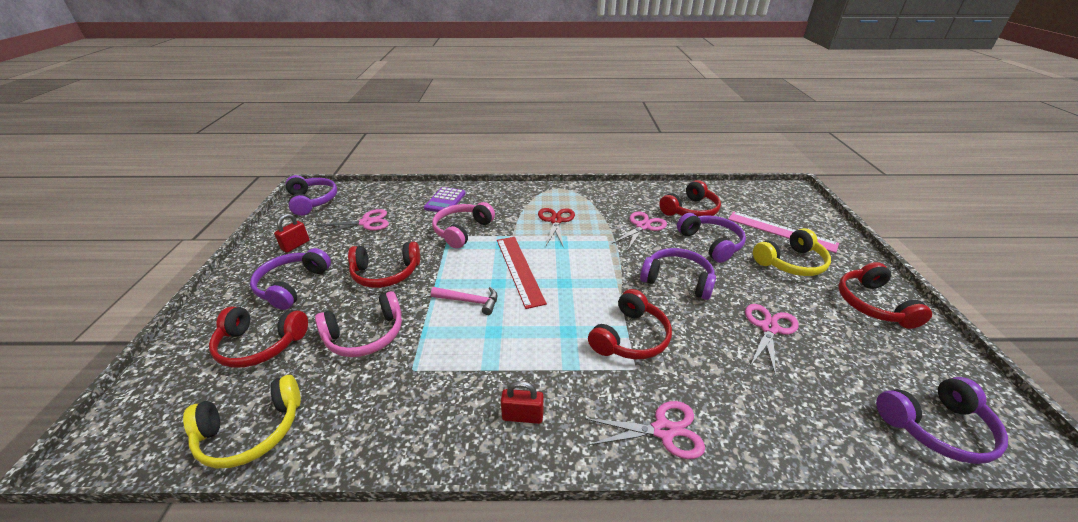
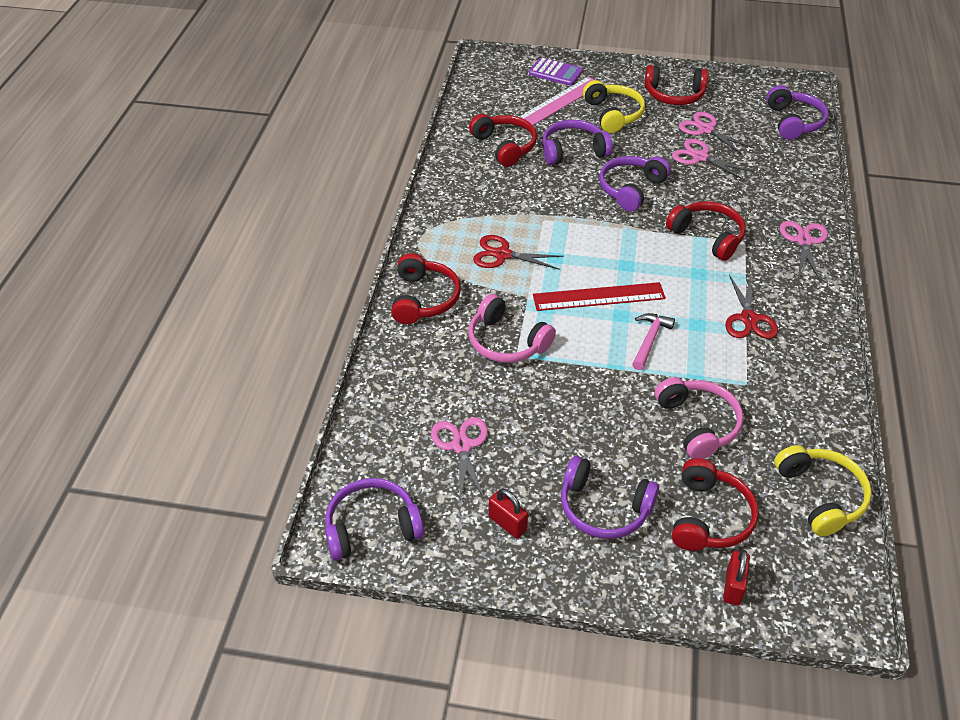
camera: 80 degrees left, 10 degrees up
(386, 273) = (590, 414): red headphones -> red headphones (424, 299)
(445, 201) = (420, 358): purple calculator -> purple calculator (555, 72)
(508, 372) = (748, 319): none -> red scissors
(522, 416) = (795, 314): red padlock -> red padlock (733, 587)
(642, 226) = (531, 189): pink scissors -> pink scissors (706, 129)

